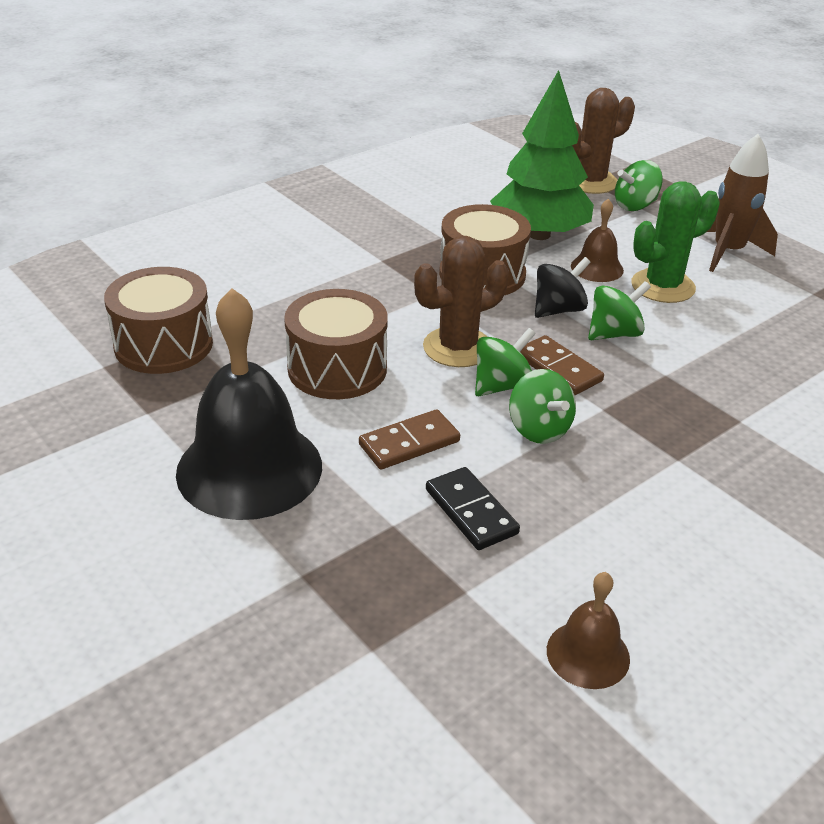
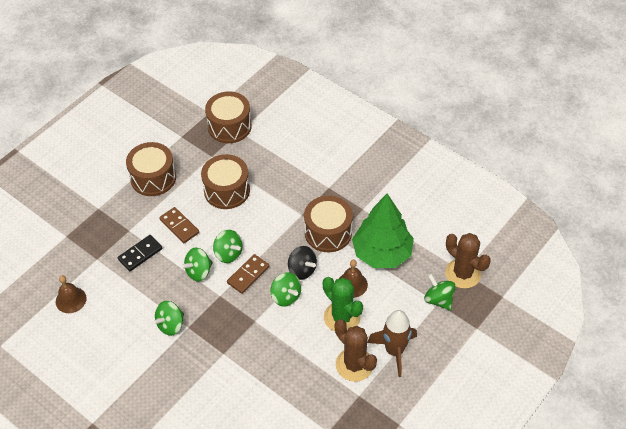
camera: 80 degrees right, 15 degrees up
(249, 468) = (153, 178): black bell -> brown drum
(457, 347) = (255, 232): brown cactus -> brown cactus (354, 365)
(672, 483) = (170, 325): none -> green spinning top

